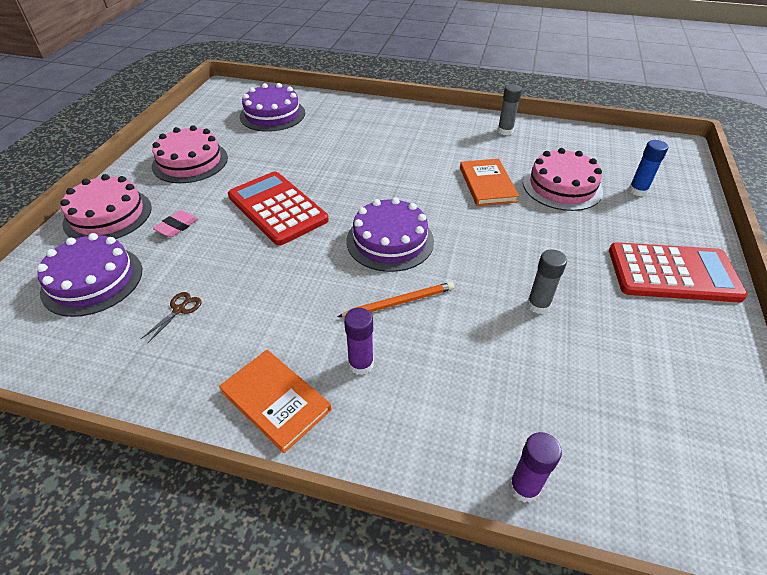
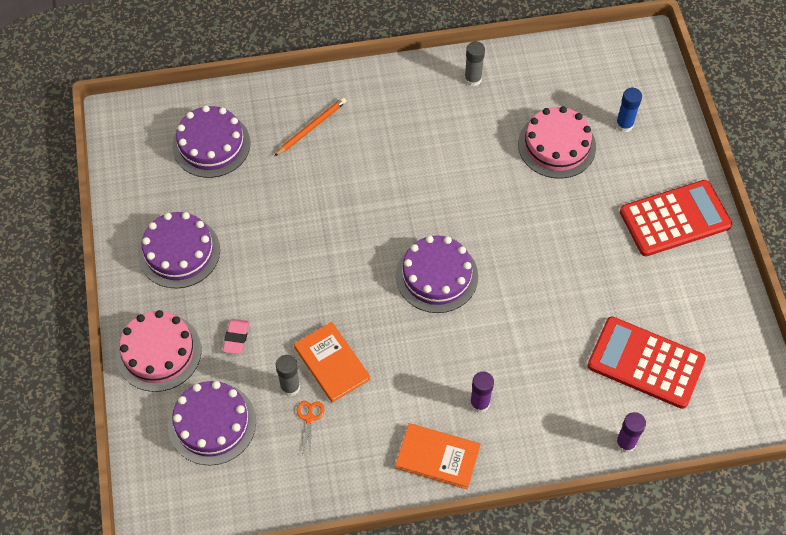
camera: 25 degrees left, 15 degrees up
(179, 310) = (309, 418): brown scissors -> orange scissors
(190, 162) = (179, 252): pink cake -> purple cake
(277, 208) = (313, 278): red calculator -> red calculator (646, 363)
(399, 302) = (478, 337): orange pencil -> orange pencil (311, 127)
(487, 184) = (488, 169): orange book -> orange book (332, 363)
(538, 305) = (584, 295): grey glue stick -> grey glue stick (290, 387)

